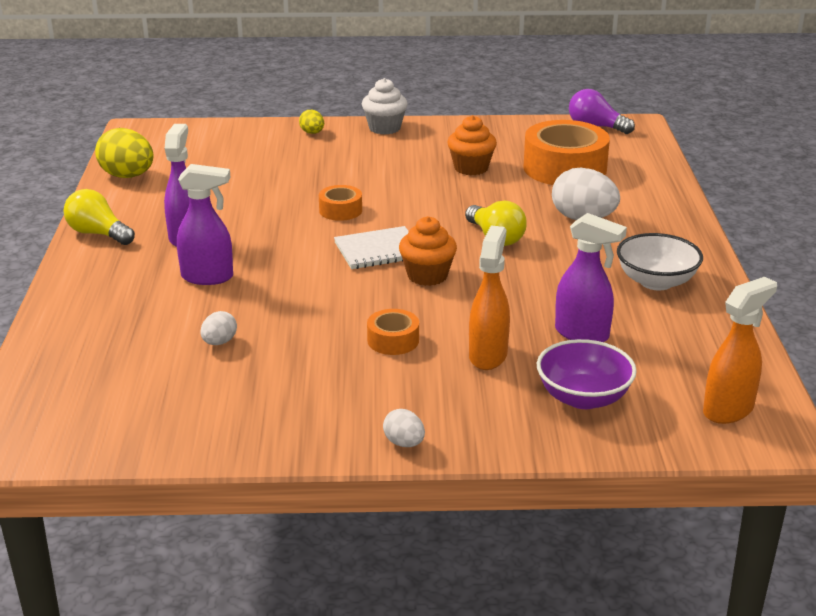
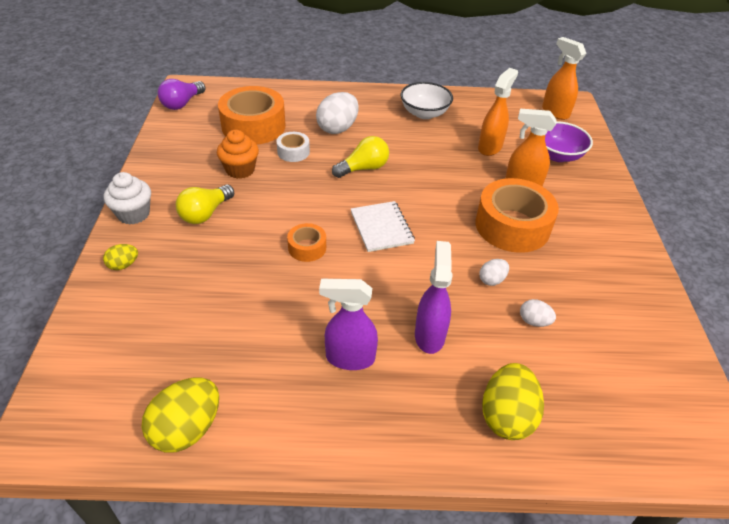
camera: 90 degrees left, 15 degrees up
(97, 316) = (506, 416): none -> yellow egg
(98, 234) = (337, 440): yellow light bulb -> yellow light bulb (205, 214)
(393, 340) = (512, 226): orange tape -> orange tape, size x2.06
(404, 443) = (627, 226): white egg -> white egg (492, 280)
(427, 276) = (421, 204): orange cupcake -> none
(517, 194) = (293, 152): none -> white tape
(582, 334) = (490, 147): purple spray bottle -> orange spray bottle

